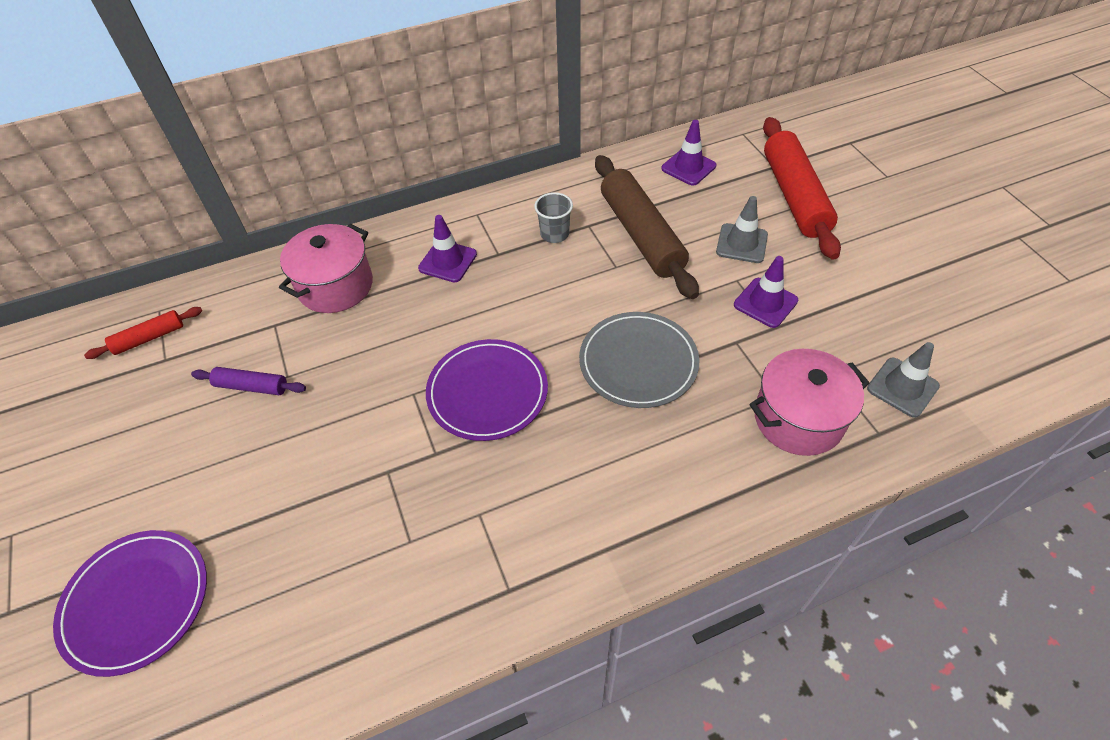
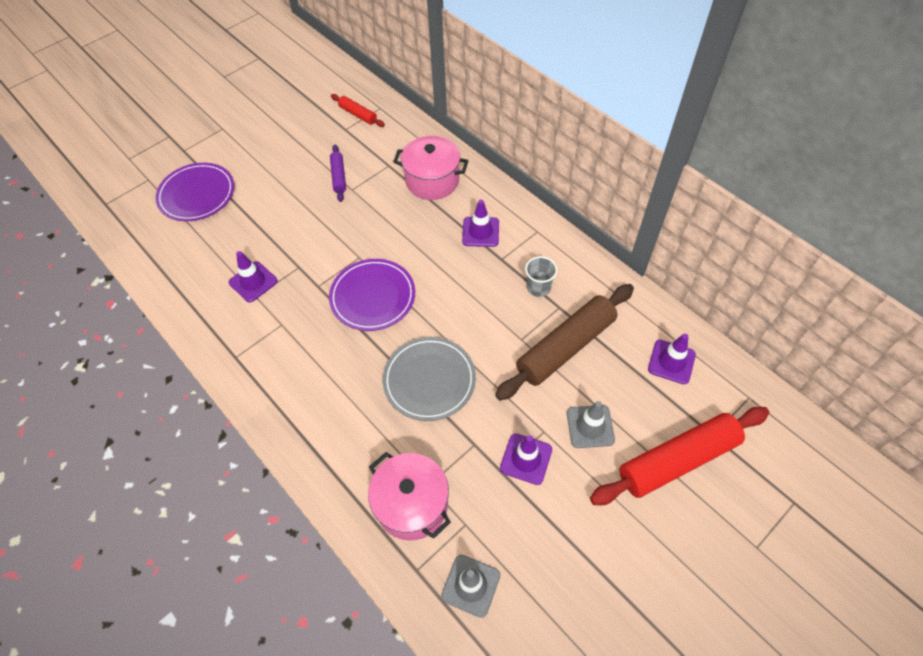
camera: 70 degrees right, 5 degrees up
(380, 540) = (253, 282): none -> purple traffic cone

